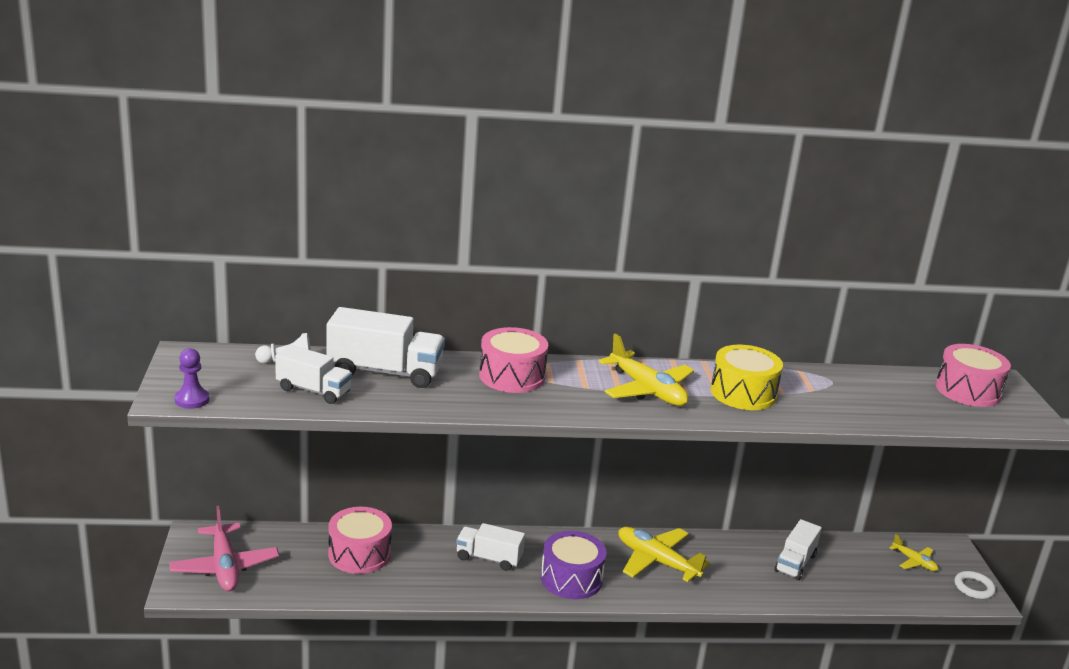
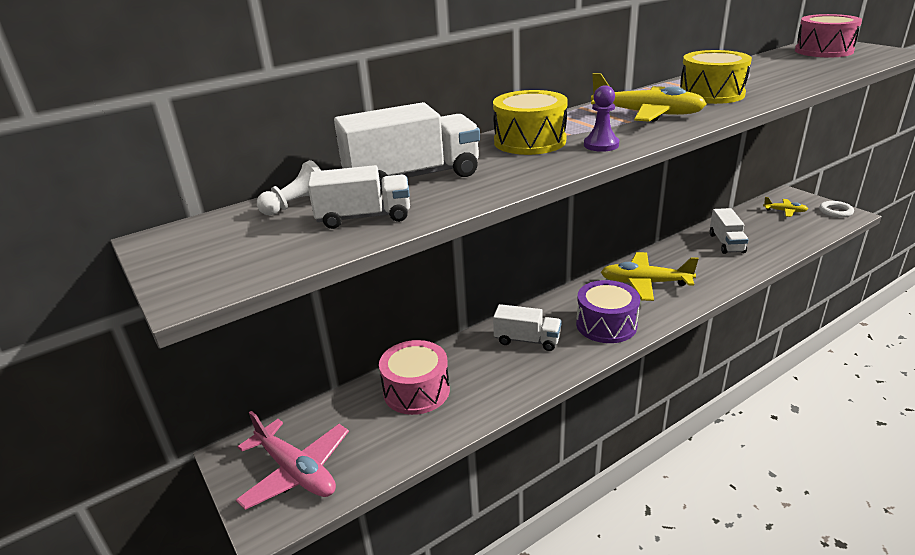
camera: 25 degrees left, 5 degrees up
(192, 400) = (228, 280): purple pawn -> purple pawn (601, 145)
(489, 558) = (527, 340): white truck -> white truck turned 150 degrees counterclockwise
(512, 376) = (529, 141): pink drum -> yellow drum

